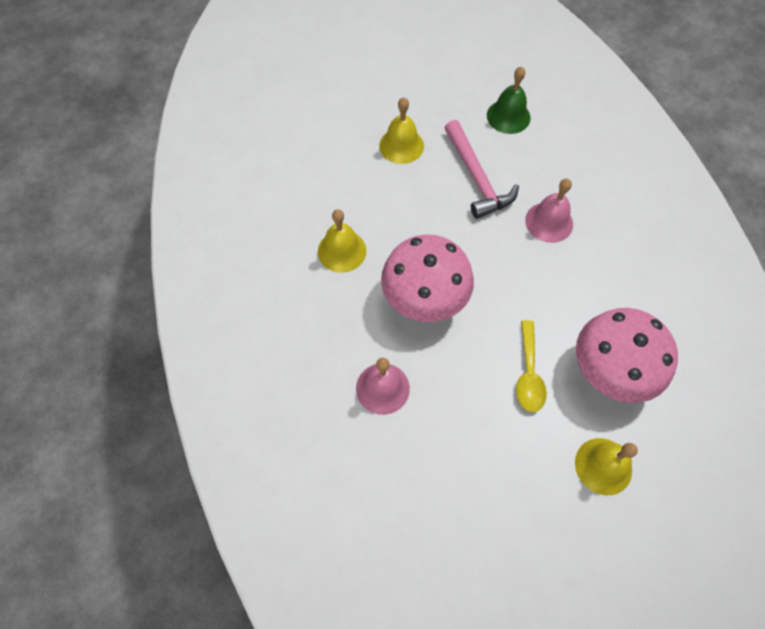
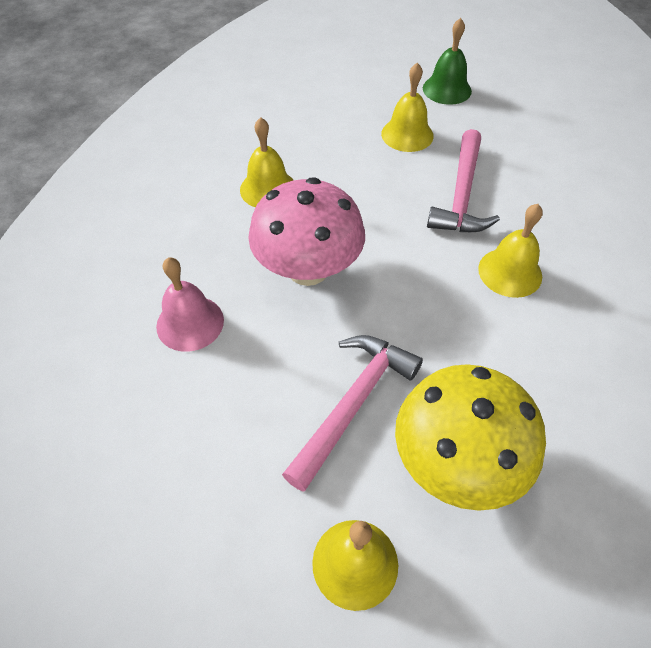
camera: 35 degrees right, 10 degrees down
(508, 116) = (545, 159): green bell -> green bell (447, 89)
(528, 374) = (353, 404): yellow spoon -> pink hammer
(549, 222) = (510, 272): pink bell -> yellow bell
(610, 370) = (456, 462): pink mushroom -> yellow mushroom

